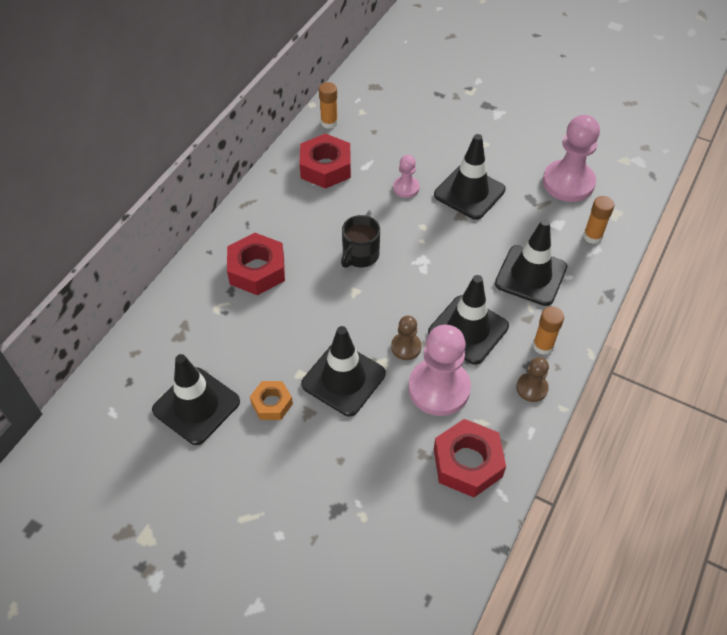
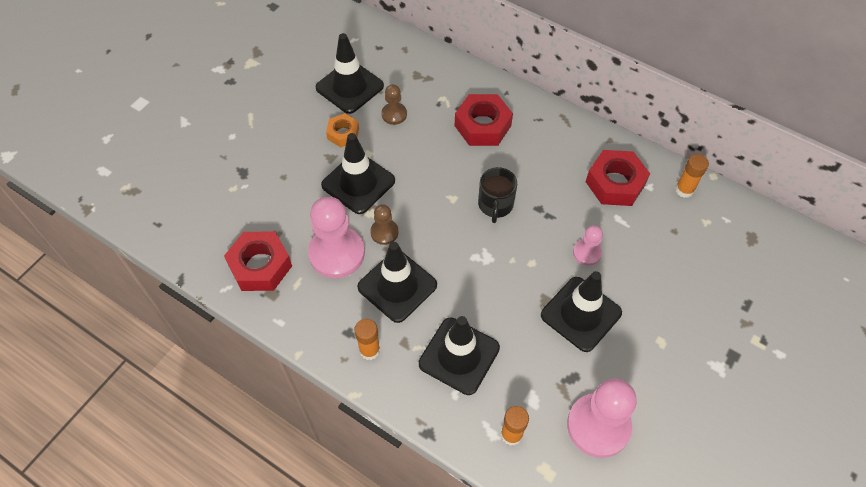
camera: 95 degrees right, 5 degrees up
(360, 255) = (495, 205): black mug -> black mug turned 120 degrees counterclockwise
(531, 388) = (324, 331): brown pawn -> brown pawn (394, 114)

